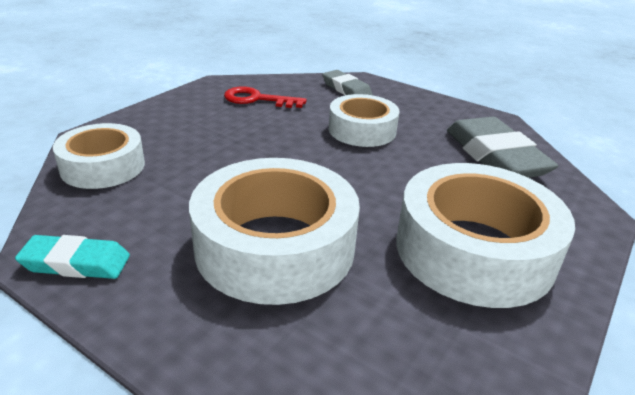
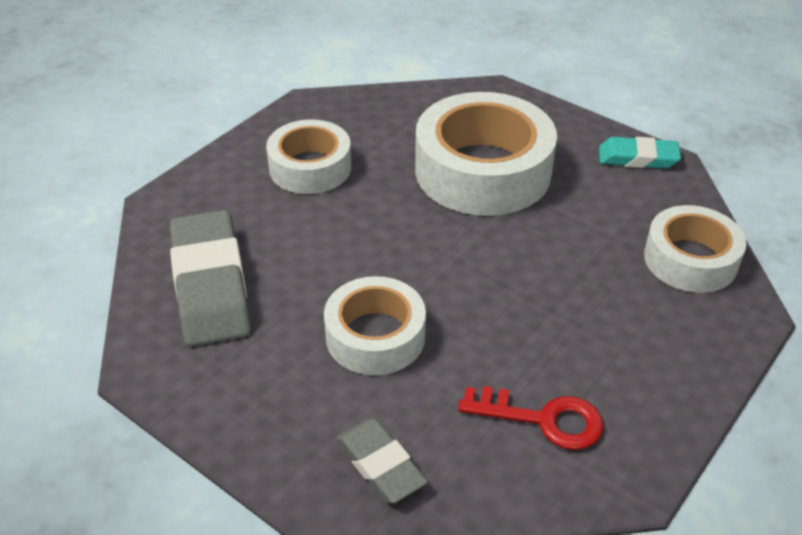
camera: 175 degrees left, 10 degrees up
(474, 250) = (310, 167): white tape -> white tape, size x0.61

